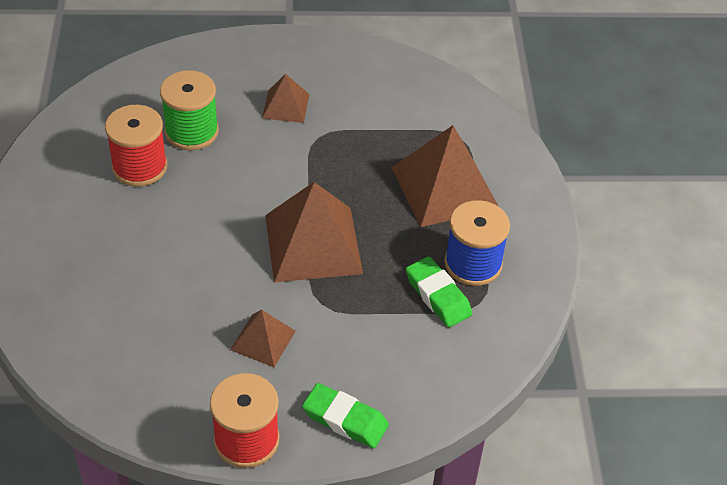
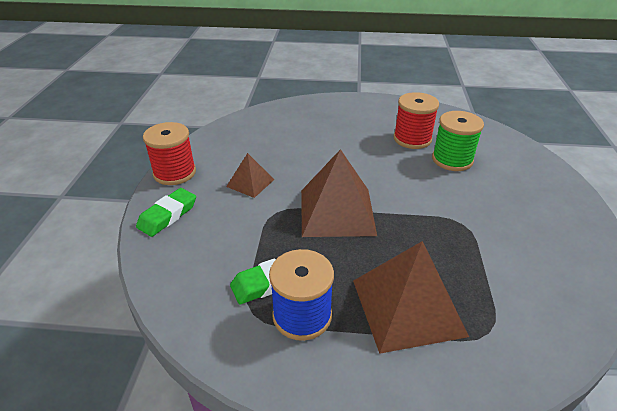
camera: 100 degrees right, 10 degrees down
(286, 106) = (497, 207): brown pyramid -> none

